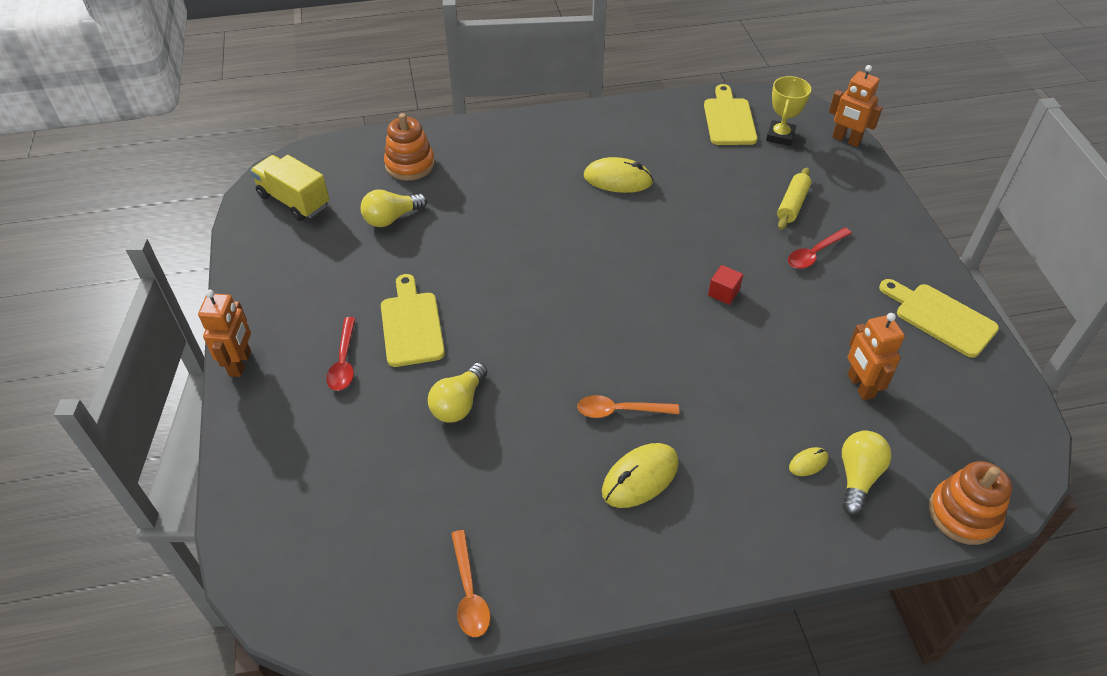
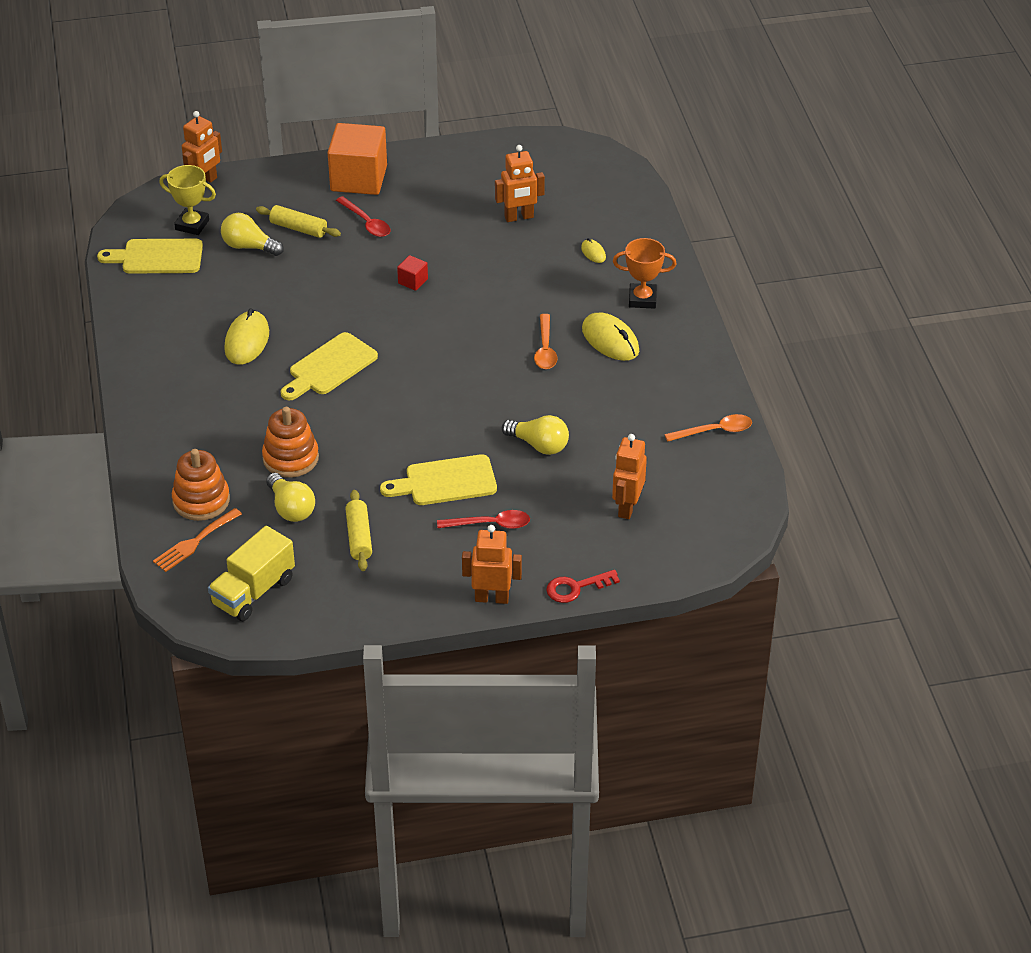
camera: 90 degrees left, 5 degrees down
(235, 435) = (576, 587): none -> red key
(346, 264) = (359, 537): none -> yellow rolling pin
(347, 487) = (627, 507): none -> orange robot
(360, 164) = (194, 542): none -> orange fork
(724, 516) = (642, 299): none -> orange trophy
(857, 477) = (604, 230): yellow light bulb -> yellow light bulb (249, 246)
(888, 245) = (358, 178): none -> orange cube
(940, 318) = (447, 164): yellow cutting board -> yellow cutting board (330, 367)
(963, 514) = (633, 186): orange stacking toy -> orange stacking toy (290, 458)

